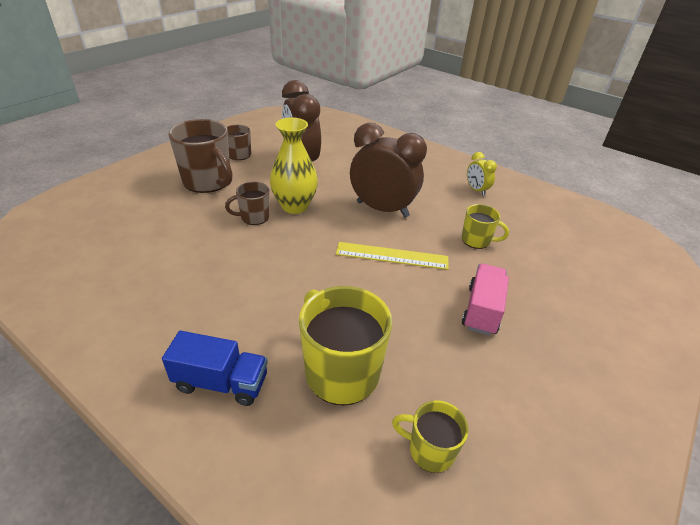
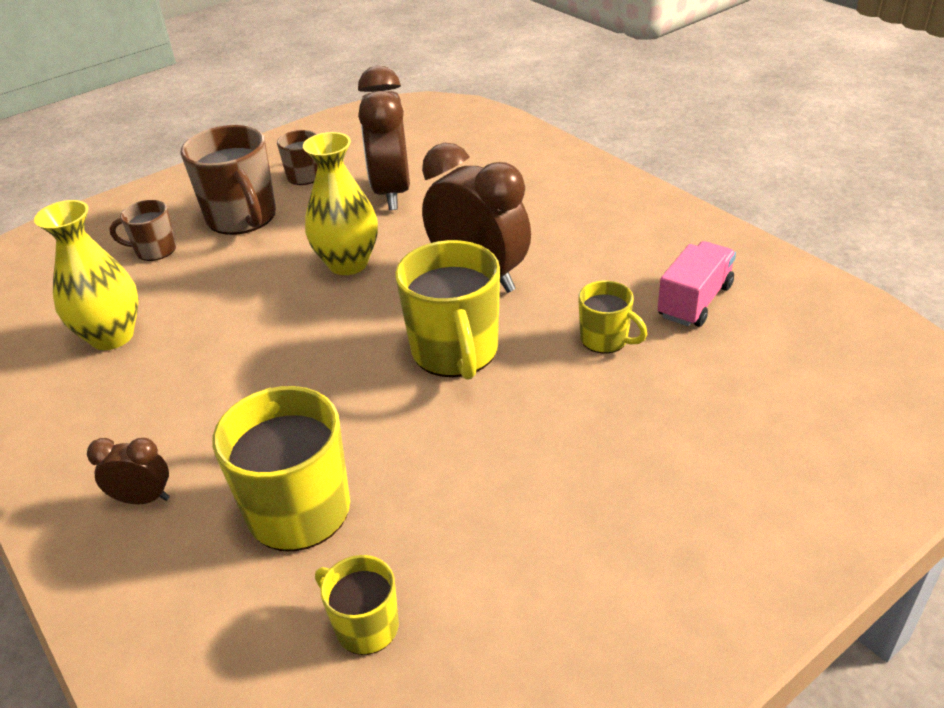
camera: 20 degrees right, 0 degrees up
(145, 266) = (112, 336): none -> yellow vase
(221, 382) = (143, 499): blue truck -> brown clock
(254, 217) = (282, 276): brown mug -> brown mug (154, 250)
(392, 256) = (455, 352): yellow ruler -> yellow mug
(476, 190) = (655, 255): yellow clock -> none
(482, 310) = (549, 449): pink truck -> pink truck (694, 301)

